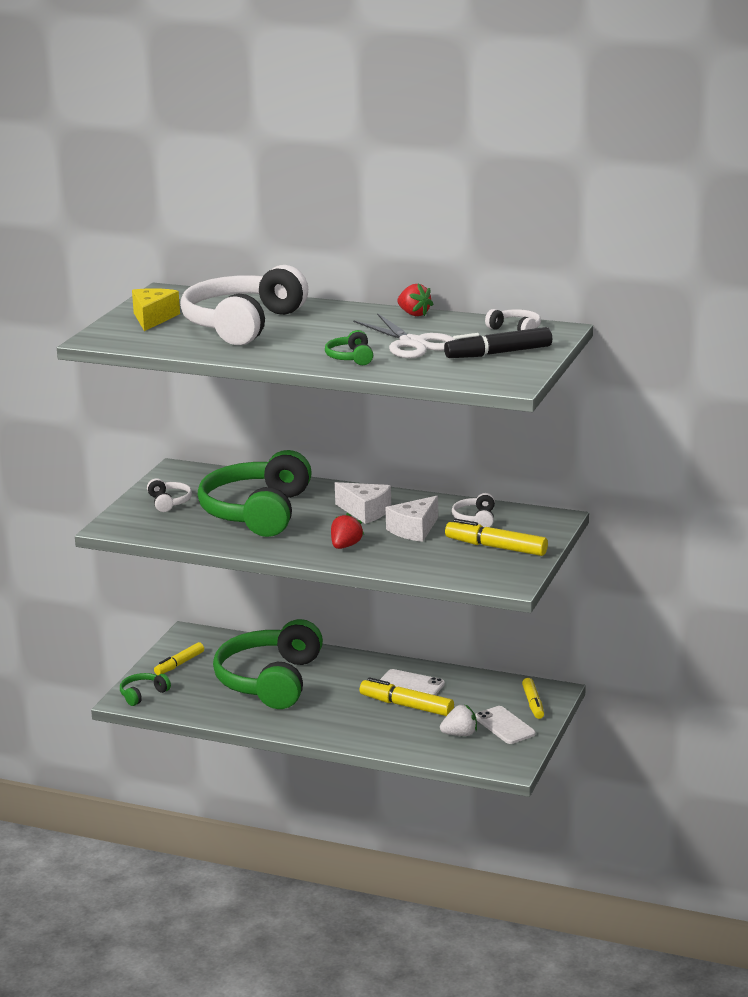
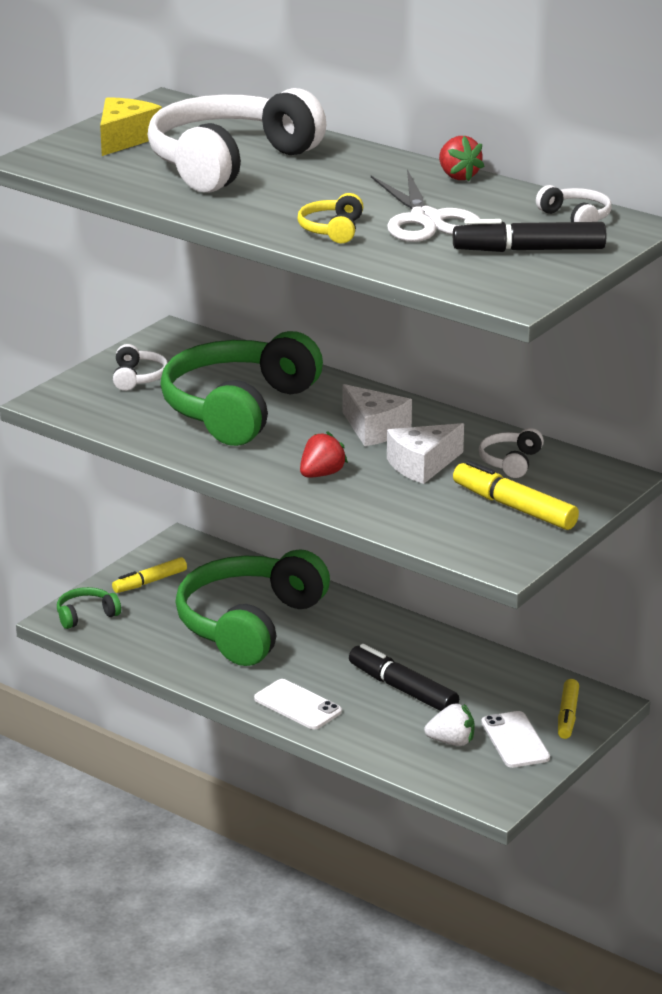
camera: 15 degrees right, 5 degrees up
(350, 357) = (332, 230): green headphones -> yellow headphones
(406, 706) = (402, 689): yellow marker -> black marker
(411, 684) = (423, 660): white phone -> white phone (297, 705)

